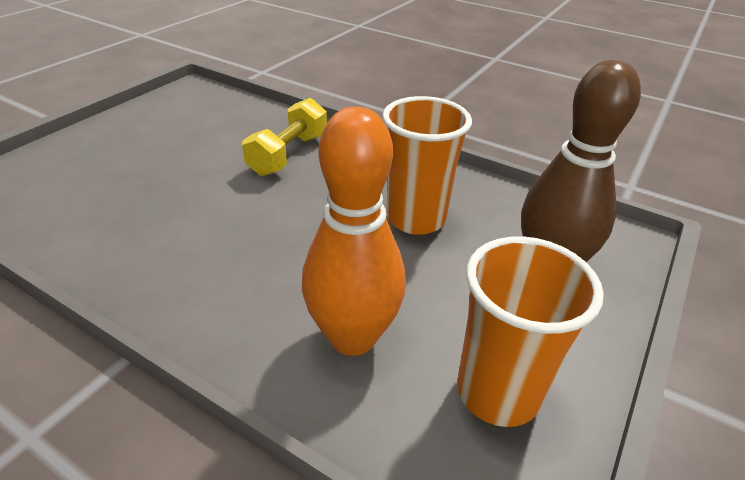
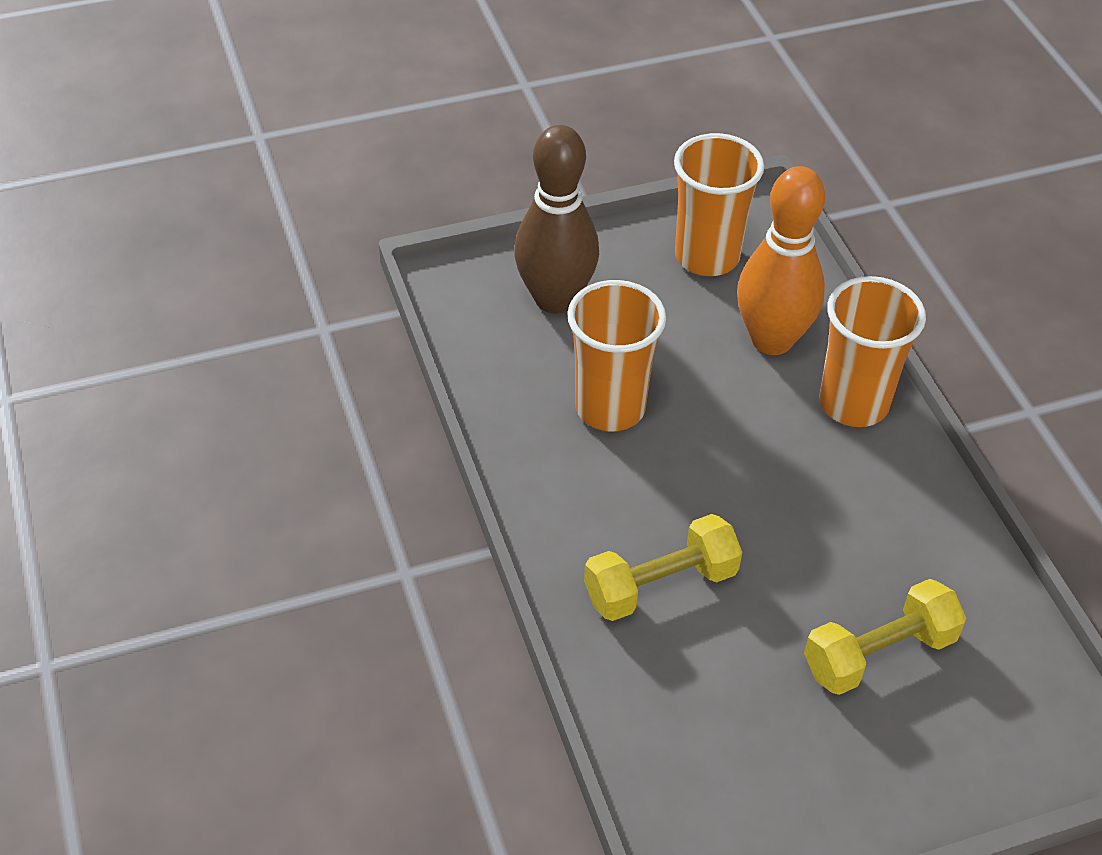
camera: 140 degrees left, 10 degrees up
(132, 177) = (879, 654): none -> yellow dumbbell
(234, 319) = (853, 403): none -> orange cup

